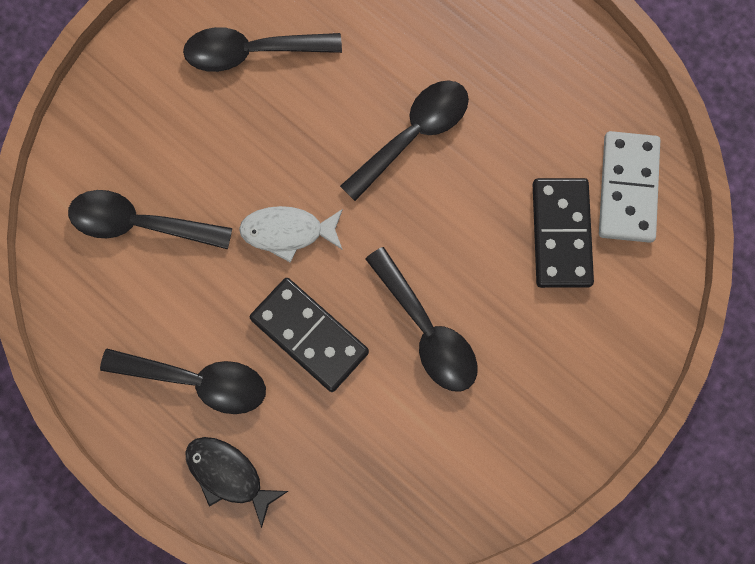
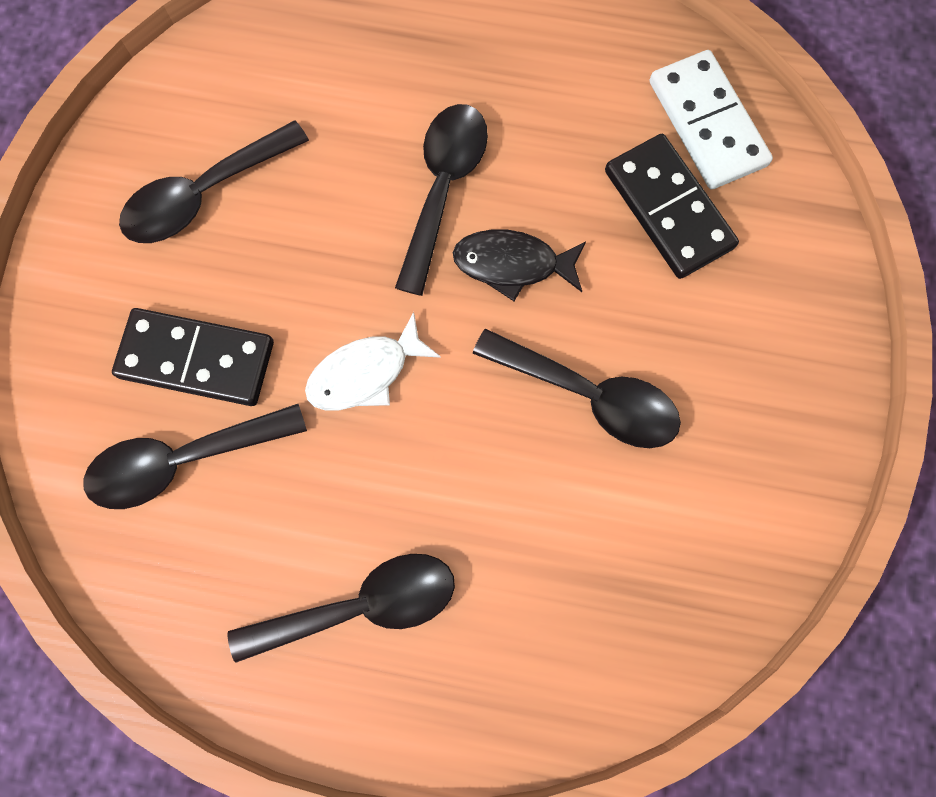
camera: 30 degrees left, 0 degrees up
(229, 475) = (464, 695): black fish -> black fish (512, 264)
(309, 335) = (460, 476): black domino -> black domino (197, 359)

